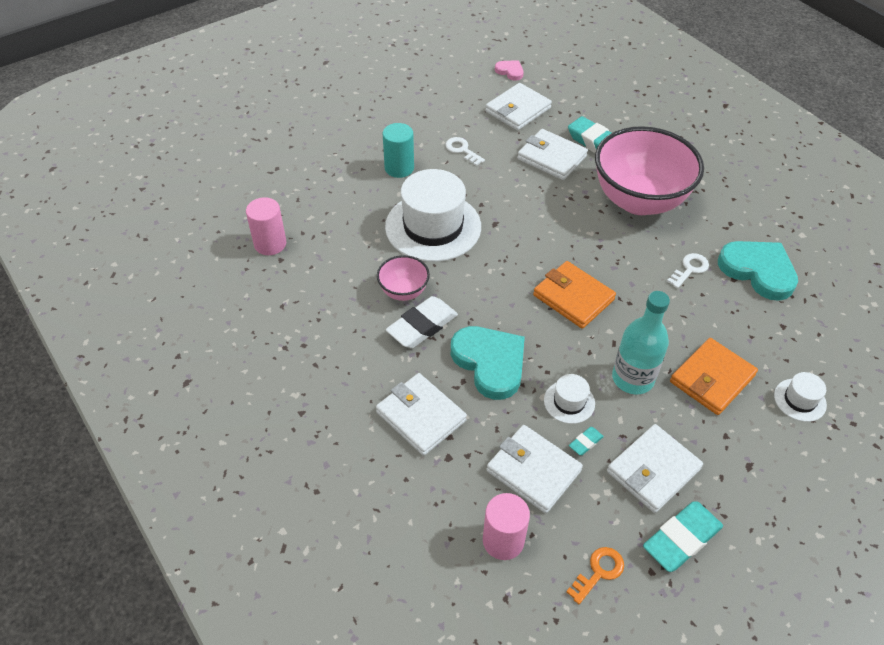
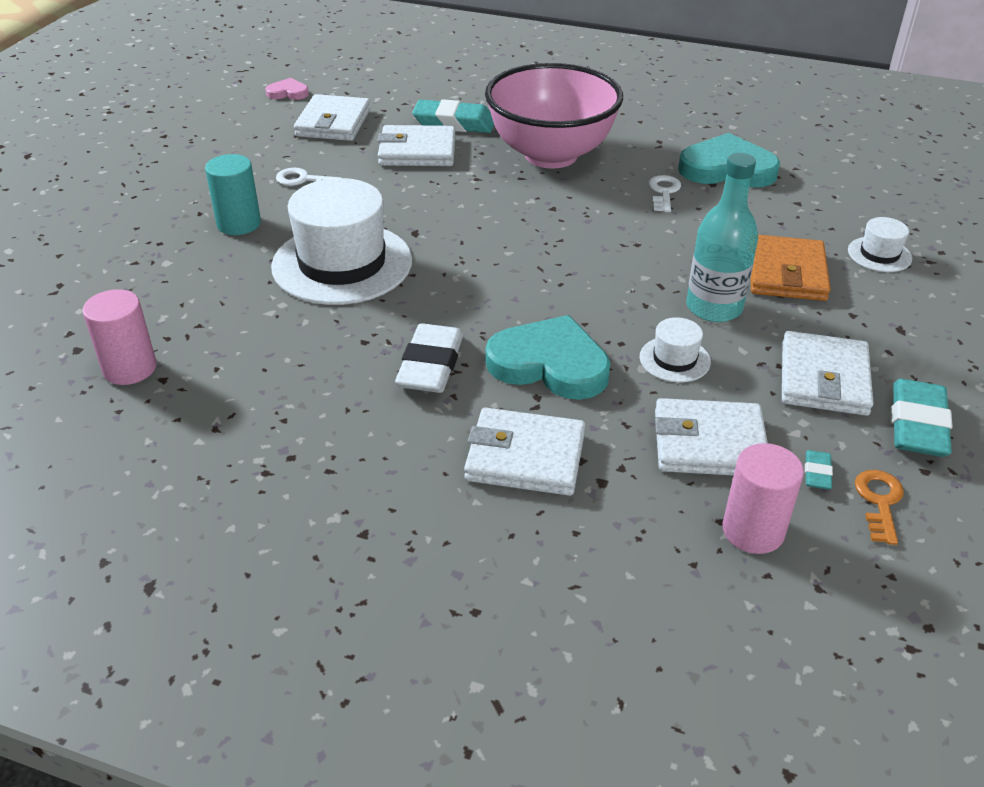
camera: 35 degrees left, 10 degrees down
(403, 291) = (371, 341): pink bowl -> none
(573, 297) = (575, 263): orange wallet -> none
(585, 442) = (732, 388): turquoise eraser -> turquoise eraser (817, 473)

